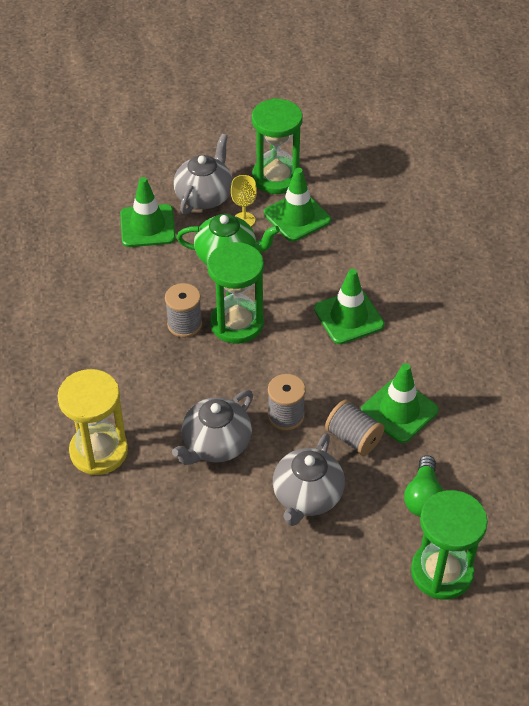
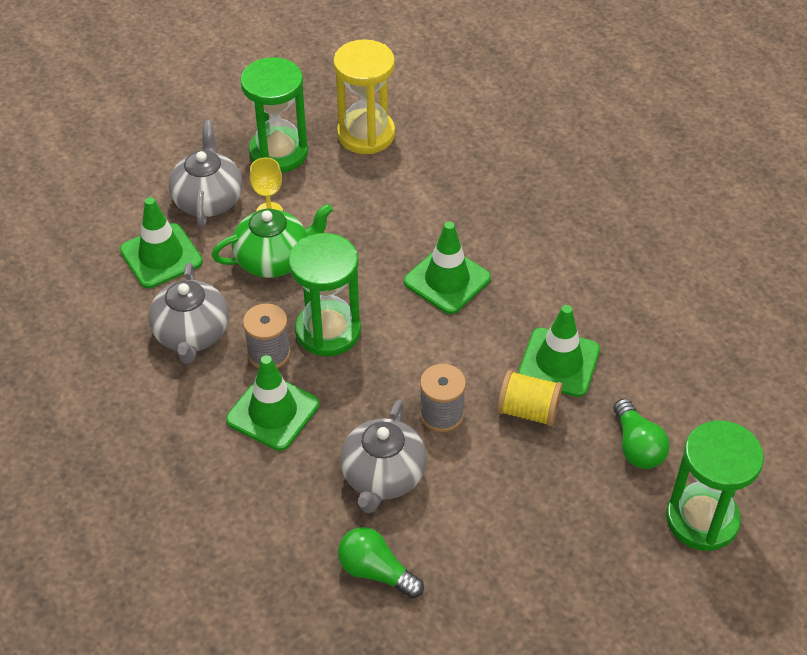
camera: 25 degrees left, 0 degrees up
(99, 451) = (252, 537): yellow hourglass -> yellow hourglass (366, 134)
(171, 510) = (376, 571): none -> green light bulb
(297, 217) = (327, 189): green traffic cone -> green traffic cone (273, 412)
(307, 496) = (516, 495): grey teapot -> grey teapot (191, 335)
(353, 438) = (528, 411): grey spool -> yellow spool

